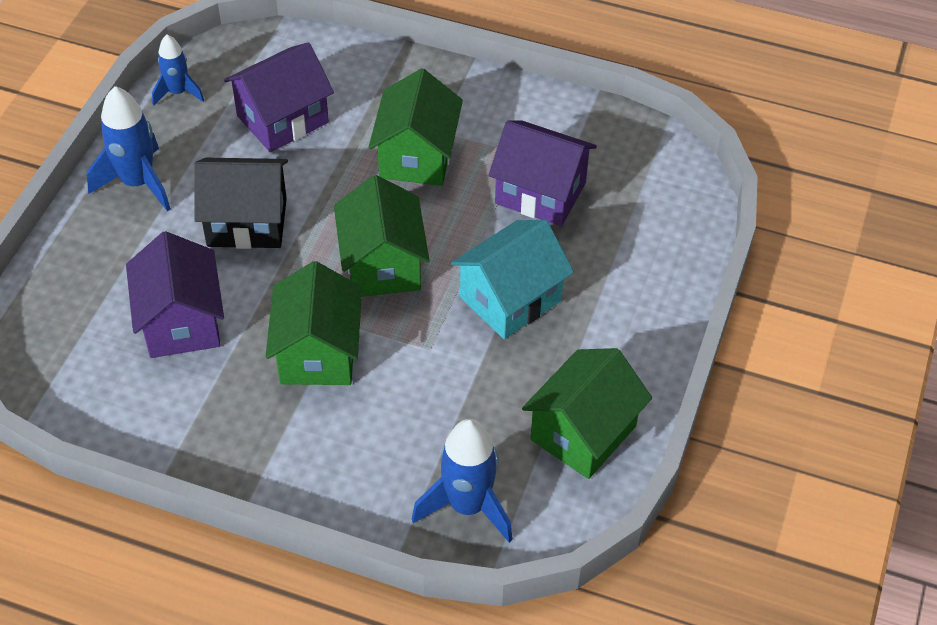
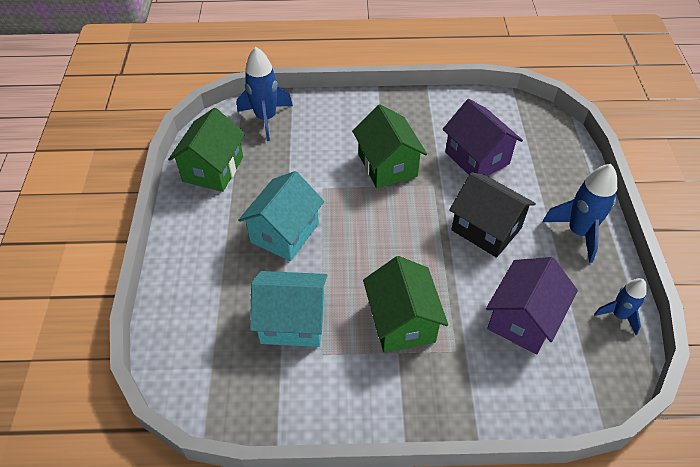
camera: 160 degrees right, 0 degrees up
(247, 222) = (486, 229): black house -> black house turned 60 degrees clockwise
(382, 265) = (380, 229): green house -> none
(540, 193) = (292, 321): purple house -> turquoise house

